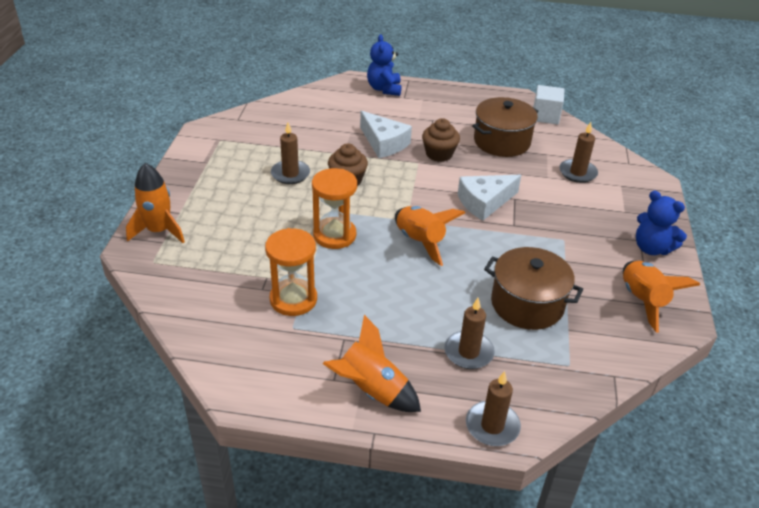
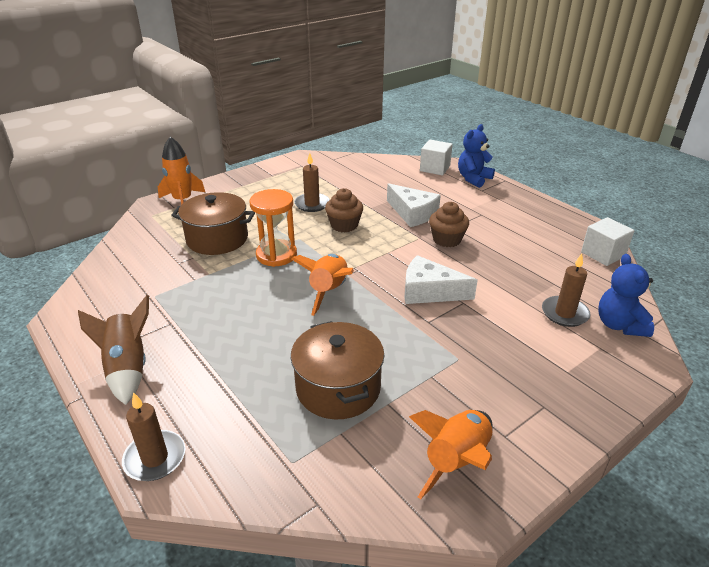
camera: 45 degrees right, 5 degrees down
(293, 299) = (184, 279): orange hourglass -> none
(341, 91) = (435, 168): none -> white cube
(371, 390) = (128, 368): orange rocket -> brown rocket
(384, 143) = (413, 213): white cheese -> white cheese turned 45 degrees counterclockwise
(468, 352) = (231, 391): brown candle -> none
(502, 141) = (522, 255): brown pot -> brown pot (217, 239)
(651, 248) = (546, 421): blue teddy bear -> blue teddy bear (619, 325)

